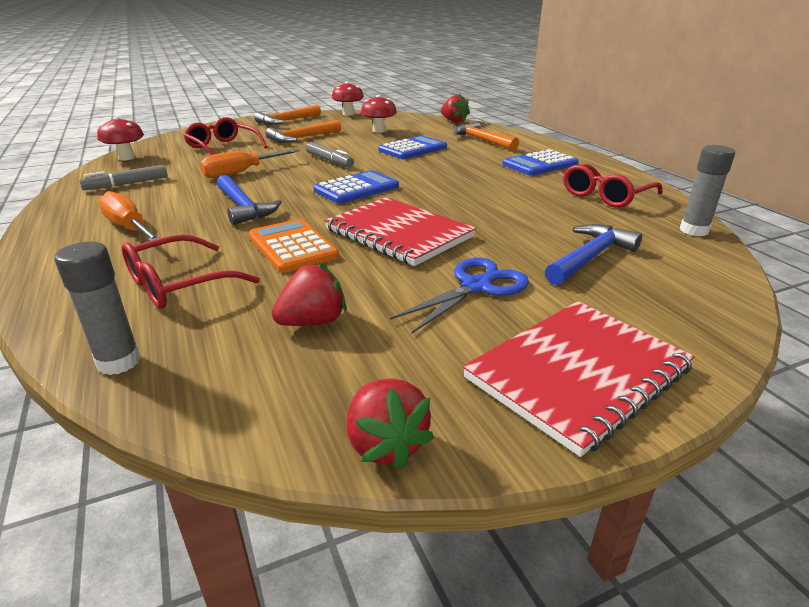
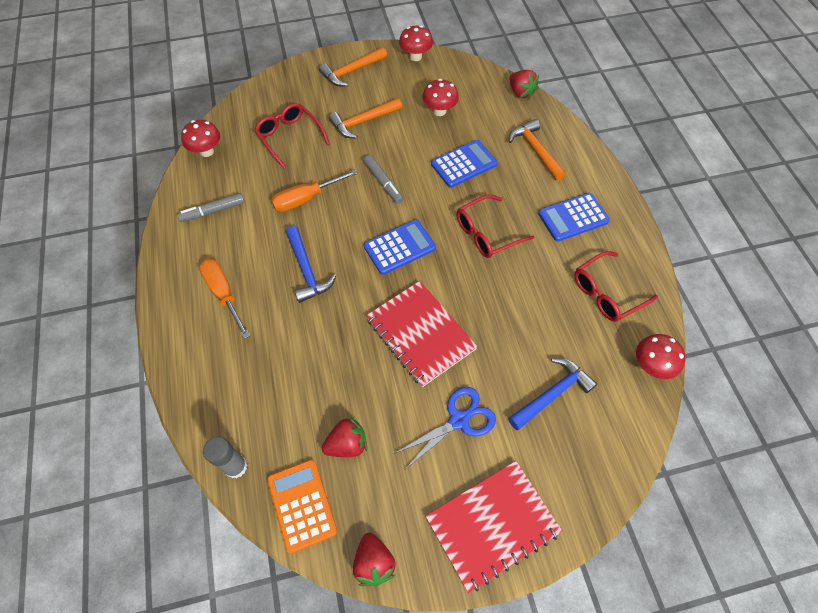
camera: 10 degrees right, 30 degrees up
(178, 284) = (263, 384): red glasses -> red glasses (486, 233)
(292, 247) = (340, 343): orange calculator -> orange calculator (301, 505)
(694, 230) = (651, 366): grey glue stick -> red mushroom

